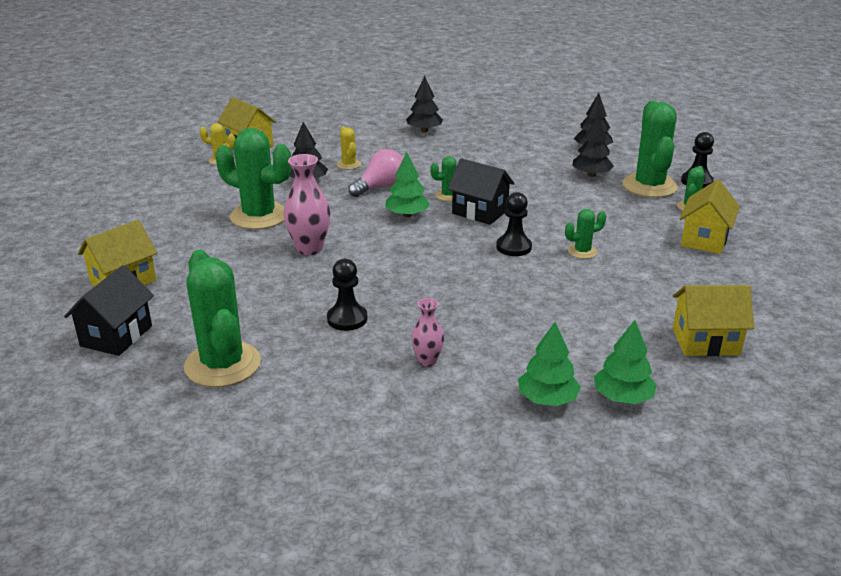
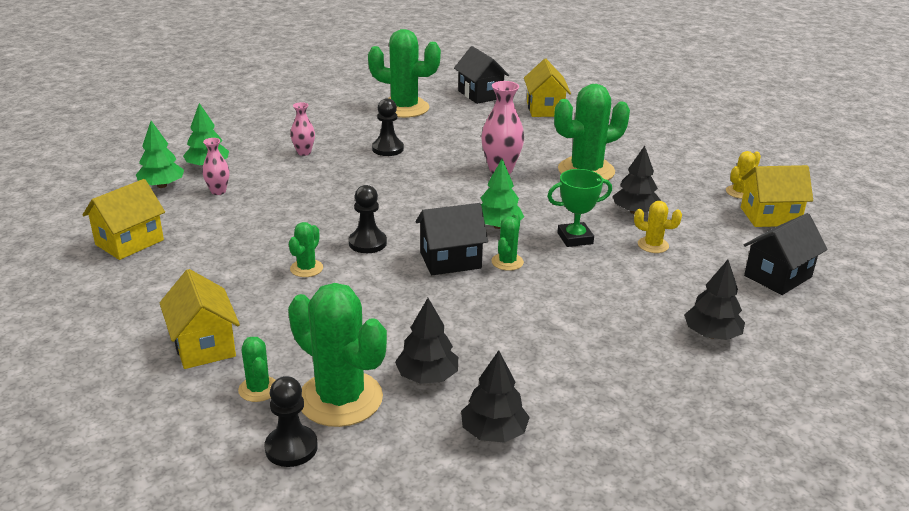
camera: 130 degrees right, 0 degrees up
(332, 129) = (778, 276): none -> black house
(380, 187) = (575, 238): pink light bulb -> green trophy
(572, 357) = (218, 191): none -> pink vase

